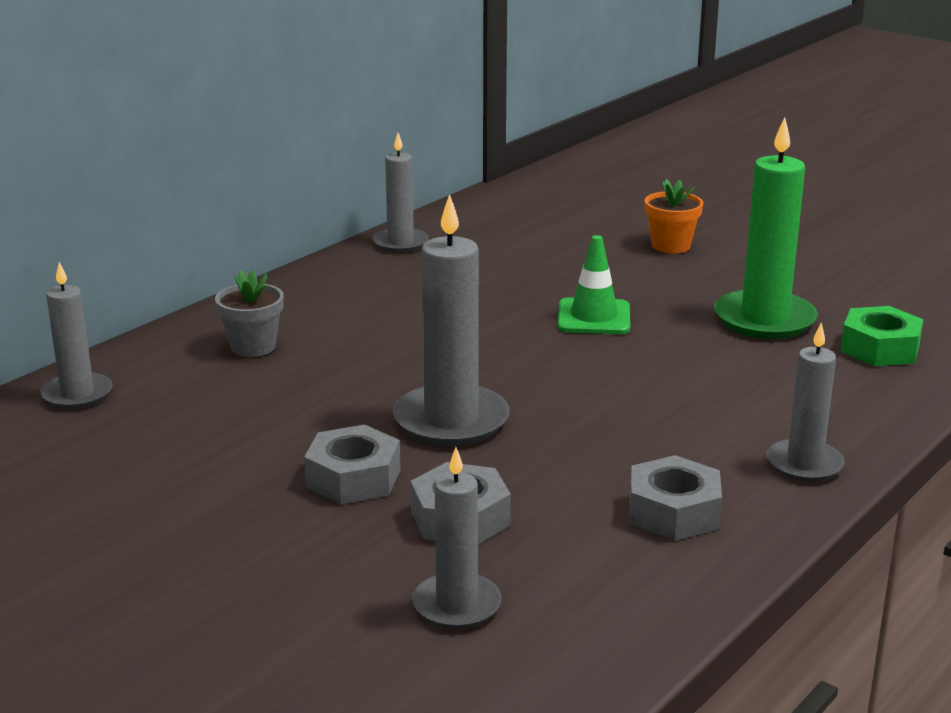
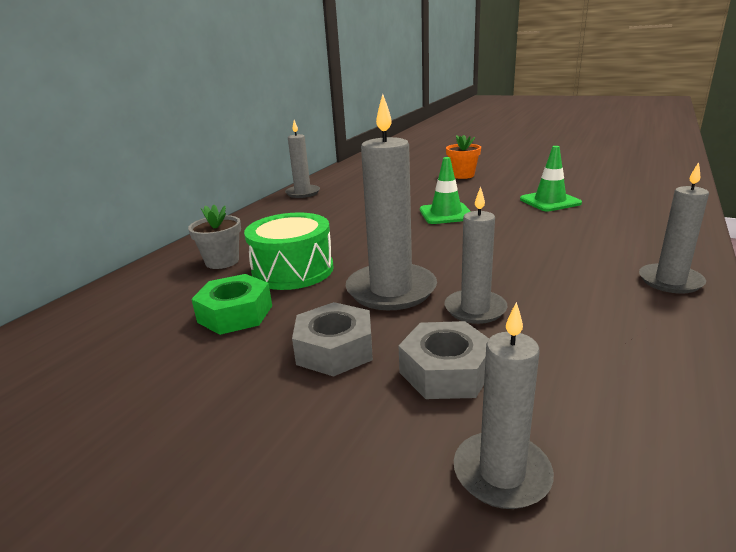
camera: 10 degrees left, 0 degrees up
(77, 394) = (83, 315): grey candle -> grey candle (475, 309)
(340, 374) = (293, 270): none -> green drum
(673, 512) = (615, 334): grey nut -> none
(764, 319) = (550, 201): green candle -> green traffic cone
(879, 348) = (633, 206): green nut -> green nut (235, 314)

